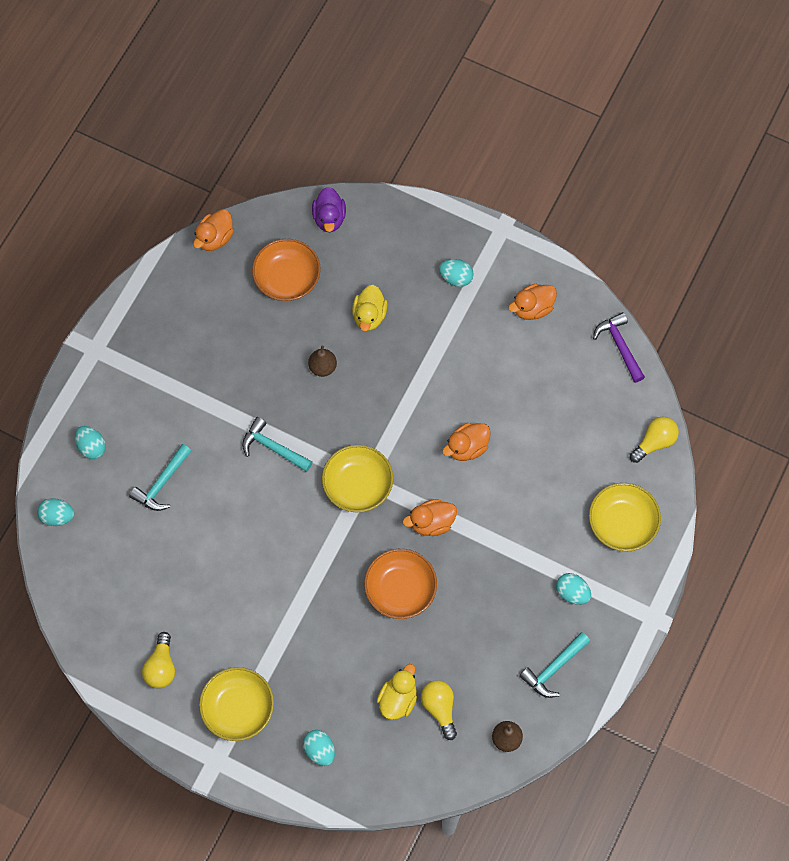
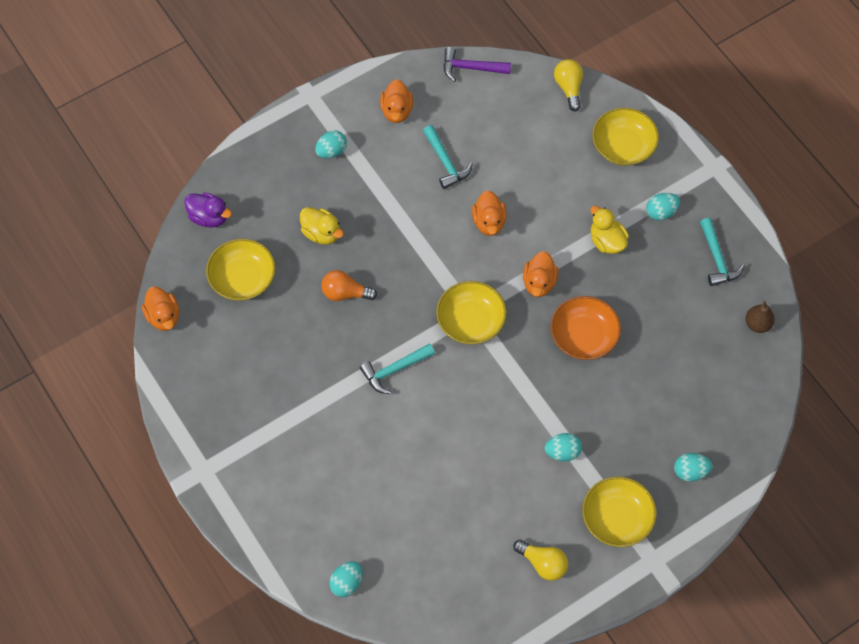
camera: 60 degrees left, 5 degrees down
(92, 447) = (297, 520): turquoise egg -> turquoise egg (562, 452)
(162, 483) = (370, 478): turquoise hammer -> turquoise hammer (446, 162)
(287, 278) = (243, 278): orange bowl -> yellow bowl
(323, 367) = (345, 293): brown pear -> orange light bulb
(398, 699) = (679, 388): yellow duck -> yellow duck (606, 241)
(439, 708) = (704, 360): yellow light bulb -> none

